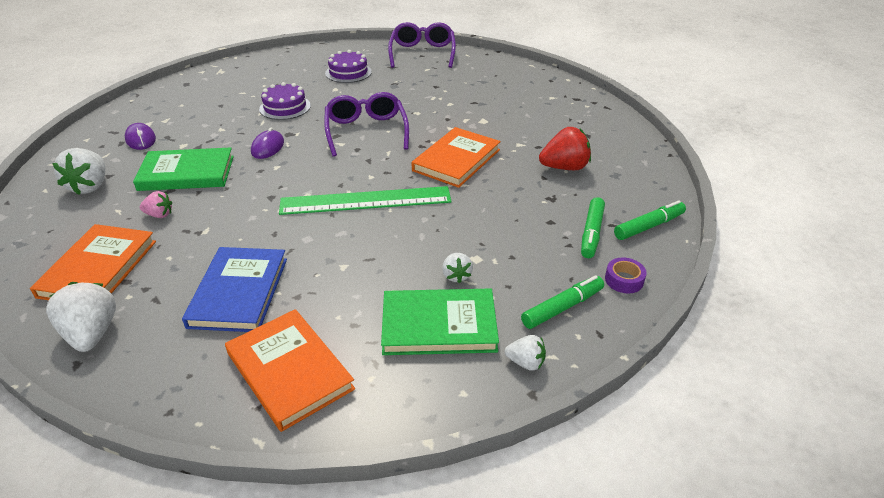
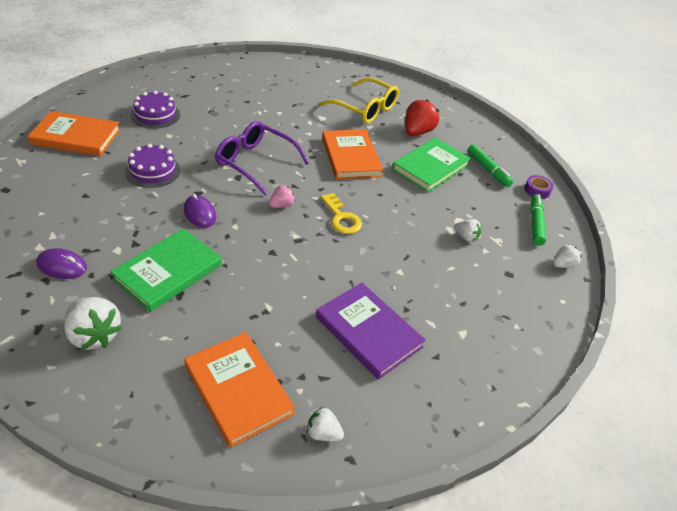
camera: 50 degrees left, 5 degrees up
(92, 334) = (323, 433): white strawberry -> white strawberry, size x0.56
(159, 215) = (209, 318): pink strawberry -> pink strawberry (282, 205)
(239, 292) = (368, 332): blue book -> purple book
(289, 371) = (475, 355): orange book -> orange book (76, 137)
(365, 200) = (341, 218): green ruler -> yellow key
(422, 53) = (190, 73): purple glasses -> none
(439, 325) = (501, 272): green book -> green book (430, 167)
(540, 128) = (365, 109): none -> yellow glasses
(649, 226) = (505, 151): green marker -> none

